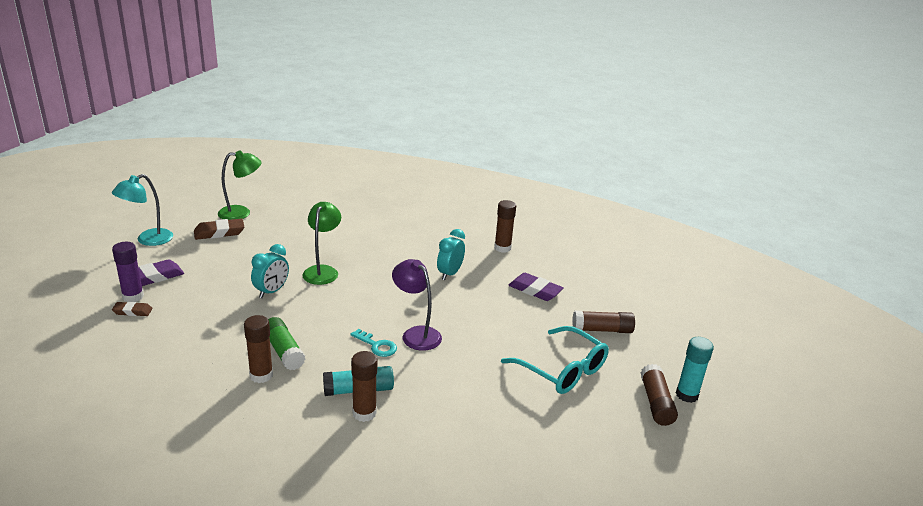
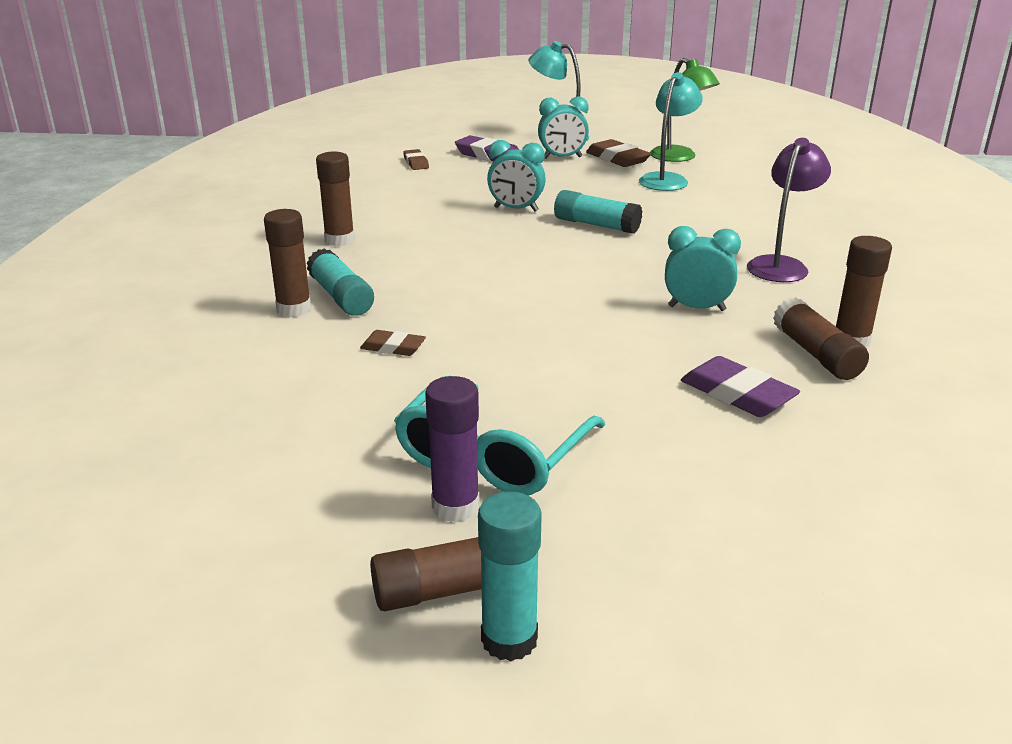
camera: 75 degrees right, 0 degrees up
(133, 296) = (442, 157): purple glue stick -> purple glue stick (455, 507)
(194, 250) = (562, 157): none -> turquoise clock
(273, 228) = (667, 179): none -> turquoise lamp
(283, 351) = (394, 241): green glue stick -> none
(322, 271) = (596, 225): green lamp -> turquoise glue stick
(377, 346) = (447, 290): turquoise key -> none
(416, 334) = (497, 311): purple lamp -> purple lamp (781, 265)
(440, 380) = (393, 347): none -> brown eraser
(535, 290) = (737, 394): purple eraser -> purple eraser turned 60 degrees counterclockwise
(602, 330) = (671, 490): brown glue stick -> brown glue stick (816, 354)

